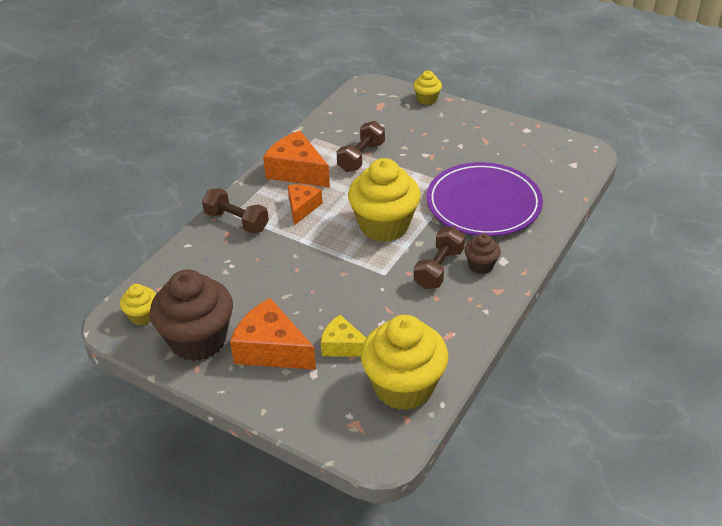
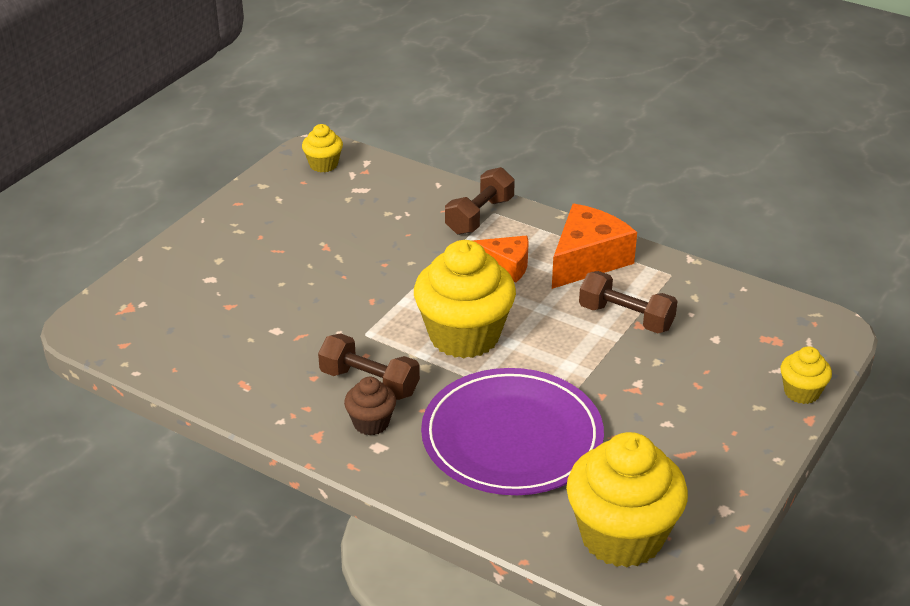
camera: 90 degrees right, 5 degrees down
(198, 340) = (279, 201): brown cupcake -> none
(271, 349) = (253, 249): orange cheese -> none
(343, 346) = (246, 299): yellow cheese -> none
(403, 387) = (170, 344): yellow cupcake -> yellow cupcake (622, 536)

